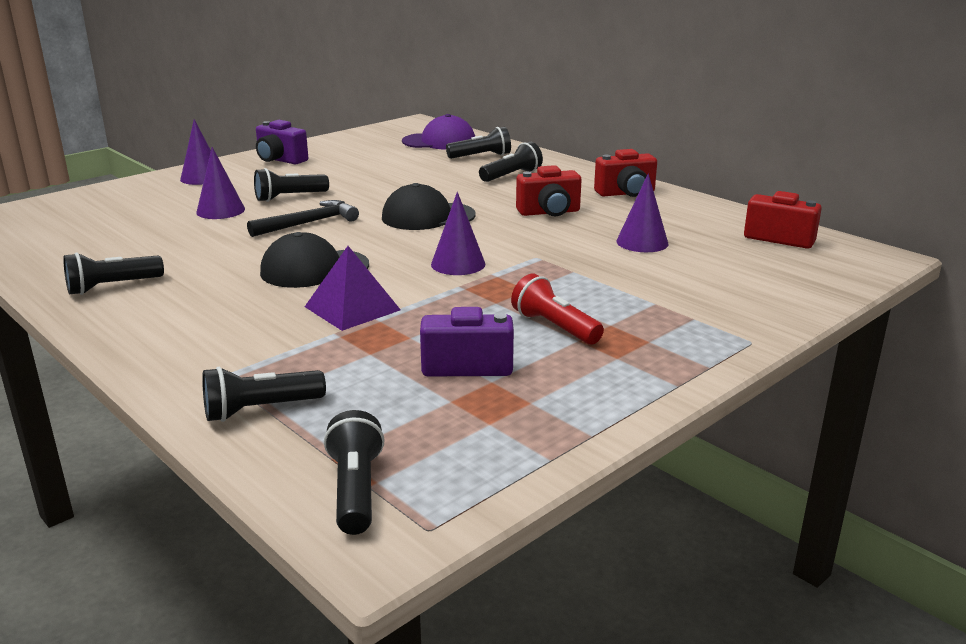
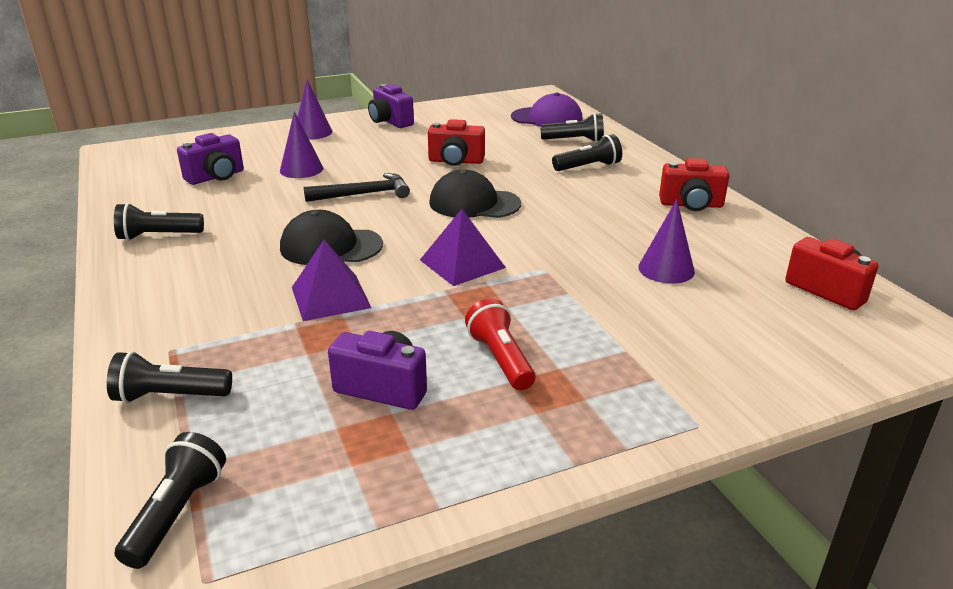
camera: 20 degrees right, 5 degrees up
(128, 228) = (216, 177): none -> purple camera
(289, 197) = (368, 163): black flashlight -> none
(458, 264) = (462, 263): purple cone -> purple pyramid
(549, 212) = (595, 216): red camera -> red camera (456, 161)

